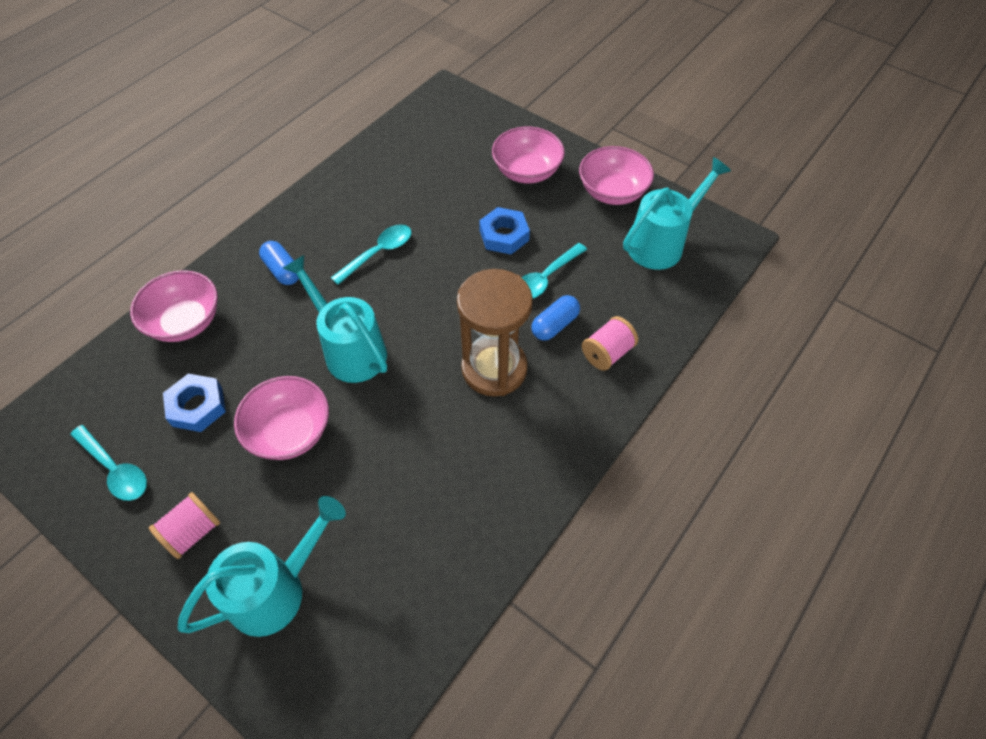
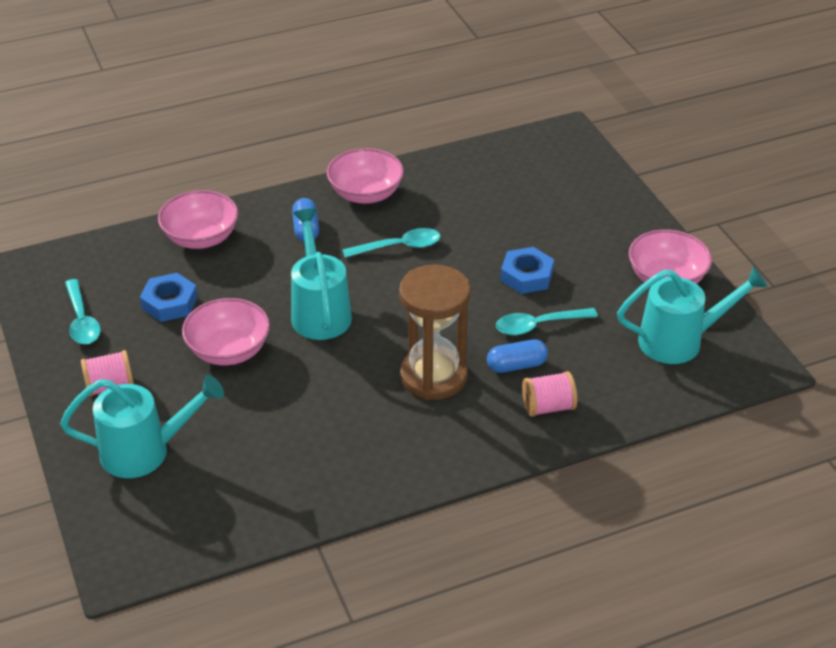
camera: 30 degrees right, 15 degrees down
(527, 171) = (593, 230): pink bowl -> pink bowl (365, 194)

